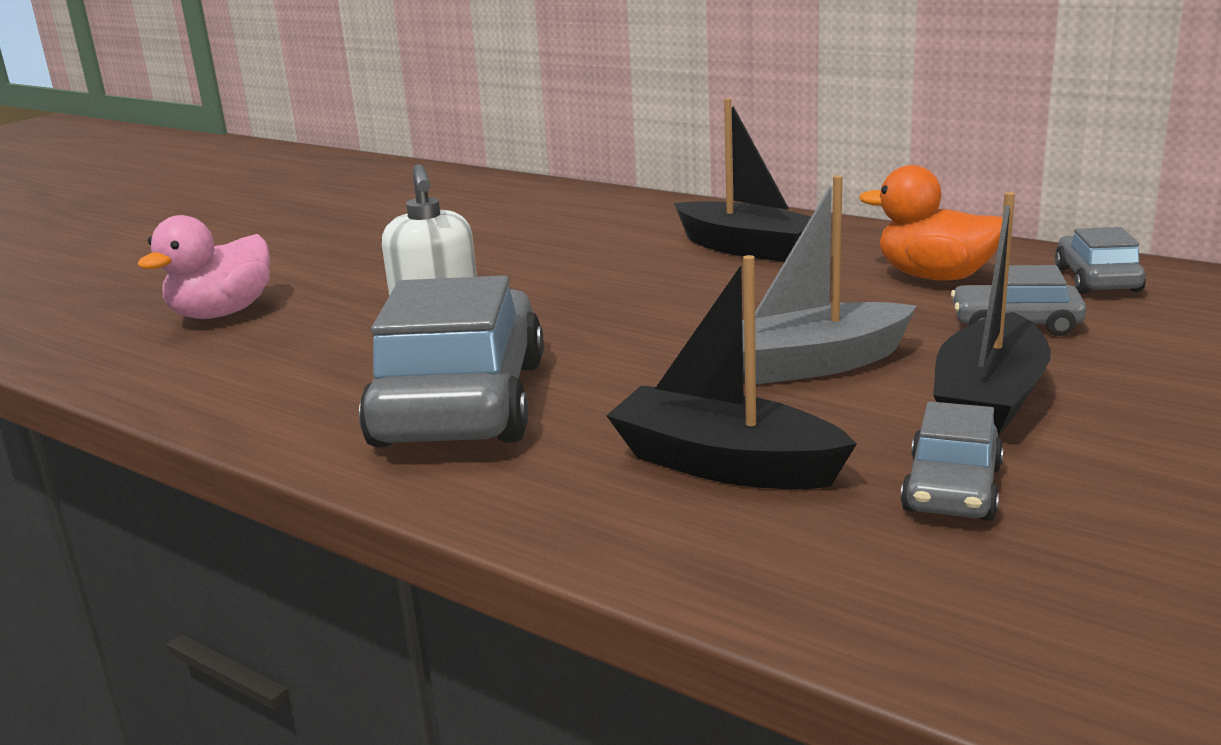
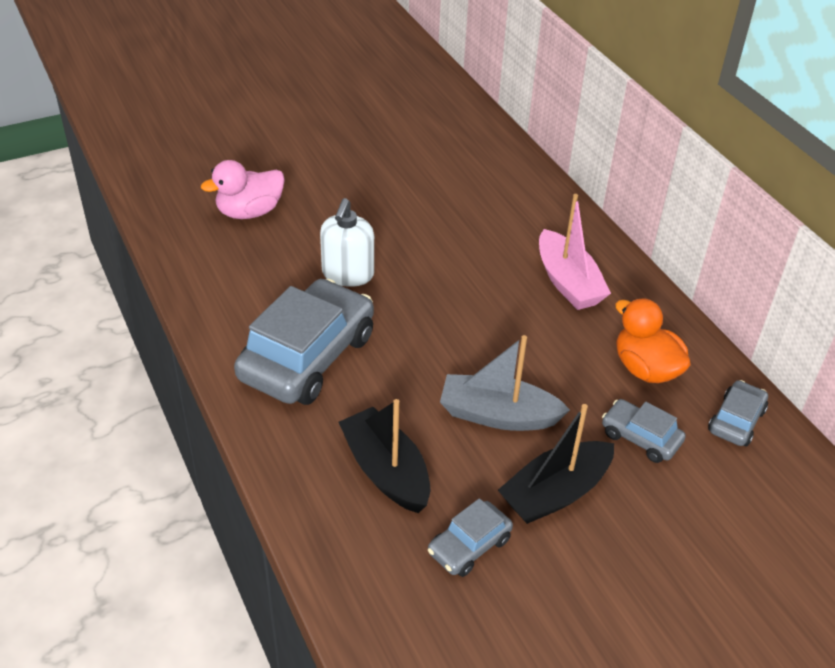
camera: 25 degrees right, 20 degrees up
(746, 248) = (567, 282): black boat -> pink boat

